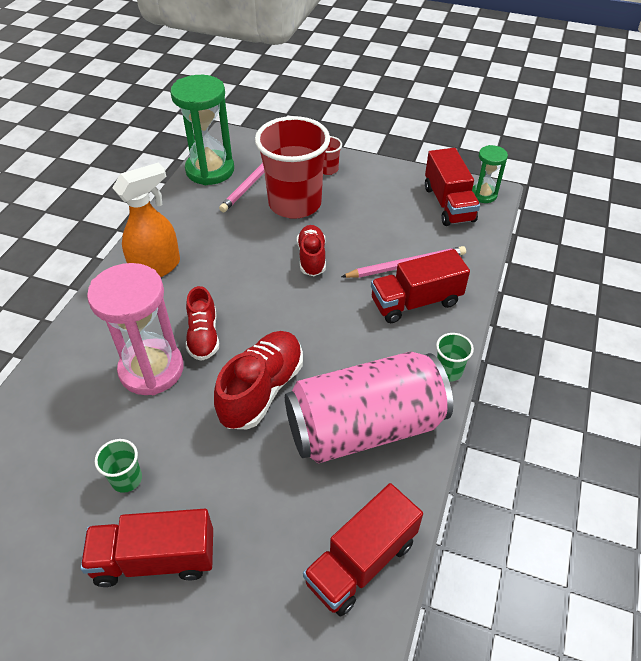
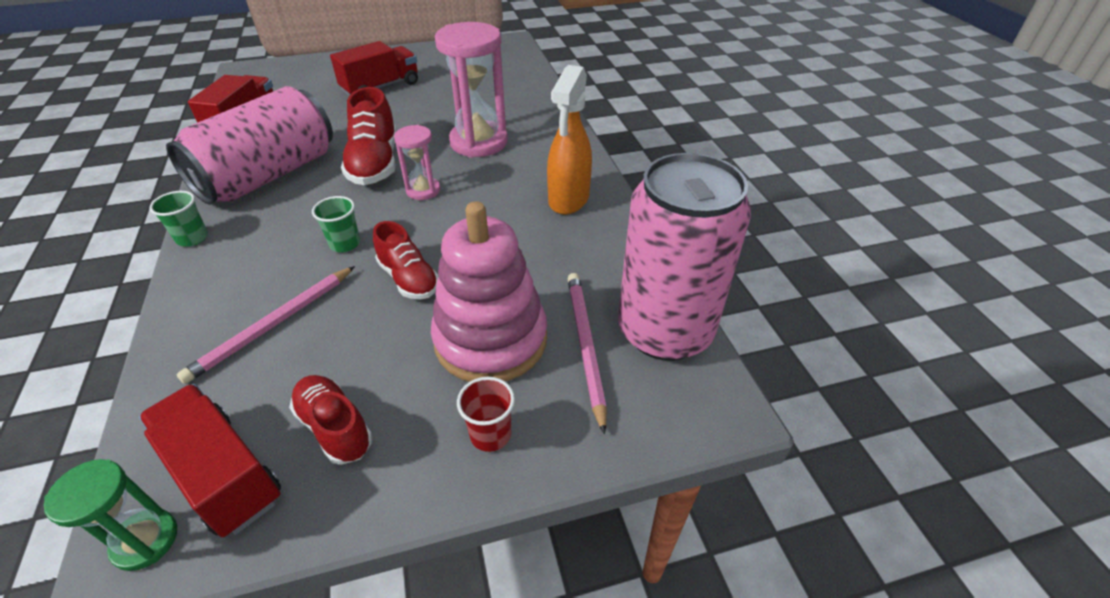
camera: 145 degrees right, 5 degrees down
(126, 479) = (432, 101): green cup -> green cup (345, 244)
(203, 336) = (460, 173): red shoe -> red shoe (335, 427)
(210, 170) = (664, 331): green hourglass -> pink can
(247, 331) = (423, 190): none -> pink hourglass
(295, 204) = (491, 340): red cup -> pink stacking toy
(416, 302) = (247, 286): red truck -> none

